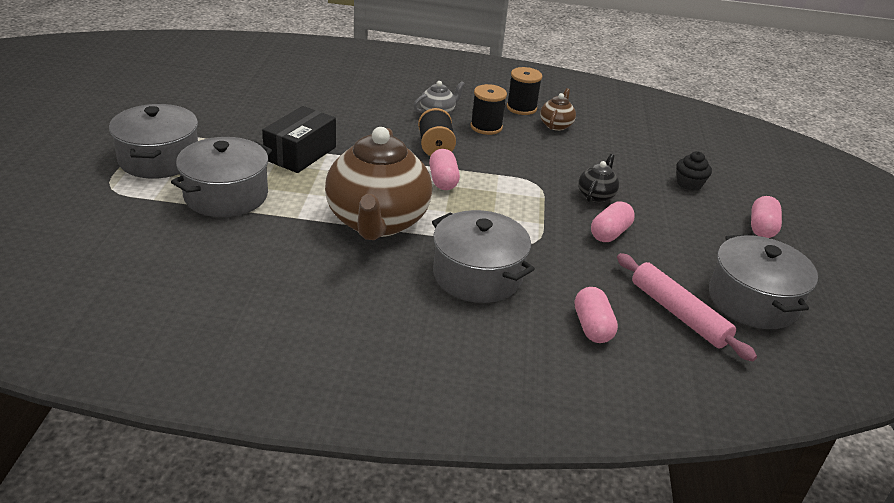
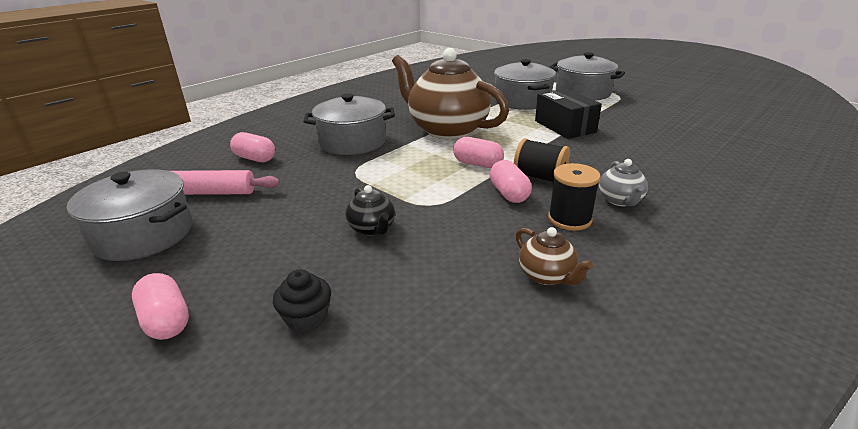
camera: 130 degrees right, 5 degrees down
(521, 108) = (616, 268): black spool -> none
(610, 233) = (315, 208): pink capsule -> pink capsule (509, 193)

